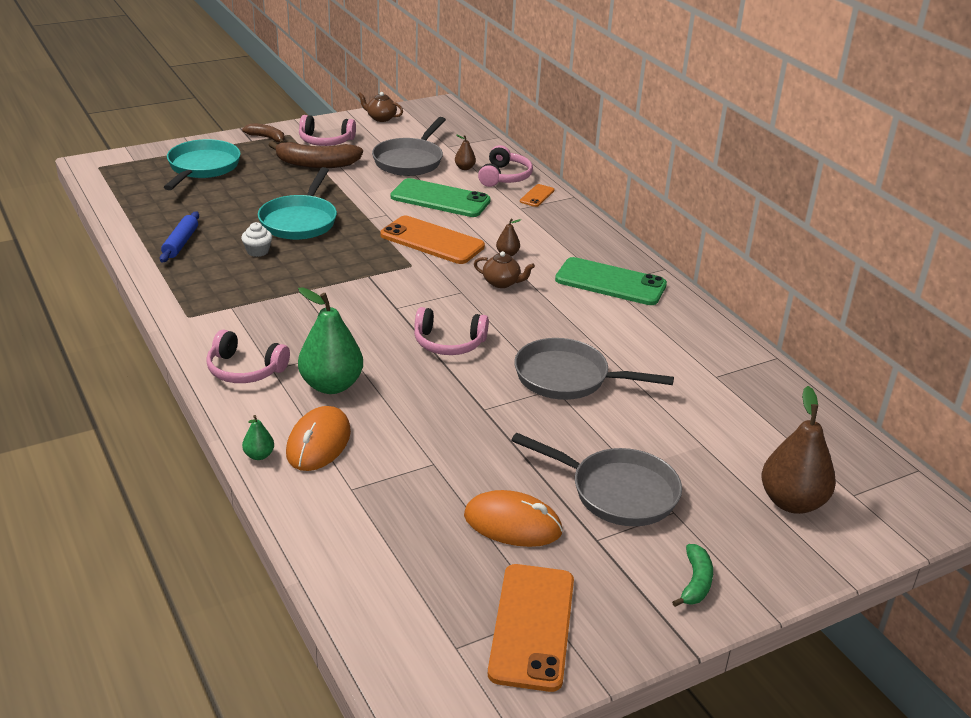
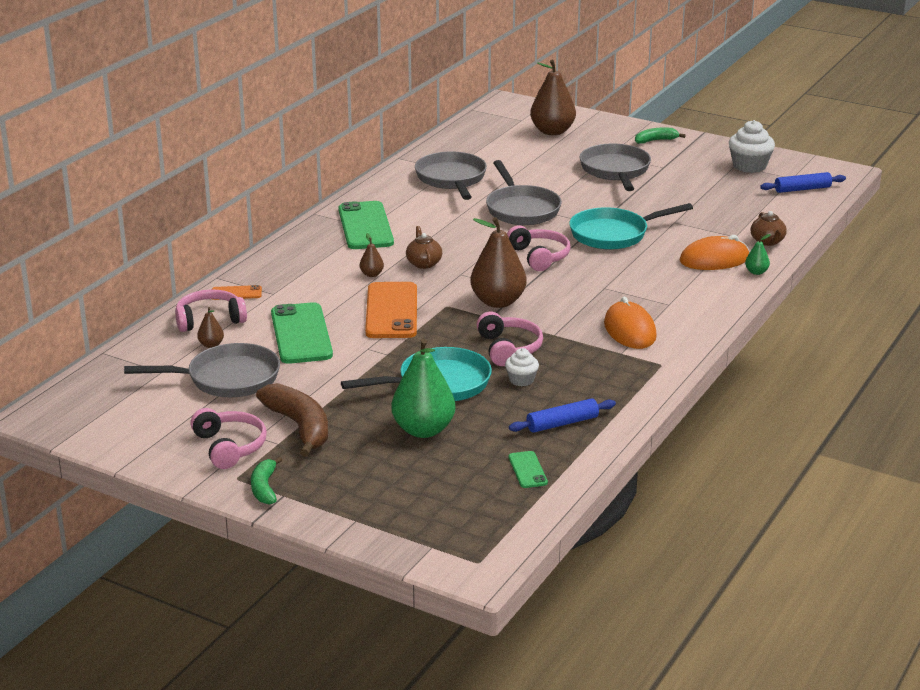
camera: 120 degrees left, 5 degrees down
(152, 211) = (527, 470): none -> green phone
(202, 168) = (394, 491): turquoise pan -> turquoise pan (613, 234)
(245, 370) = (686, 313): pink headphones -> pink headphones (508, 348)
(267, 138) = (264, 488): brown banana -> green banana
(331, 385) = (652, 277): green pear -> green pear (423, 430)
(381, 118) = (120, 439): brown teapot -> brown teapot (767, 241)
(389, 289) = (498, 302): none -> brown pear
(411, 632) = (802, 189): none -> blue rolling pin
(512, 524) = (687, 188): orange mouse -> orange mouse (629, 330)
(532, 626) = (749, 166): orange phone -> white cupcake
(687, 367) = (452, 179): none -> grey pan

